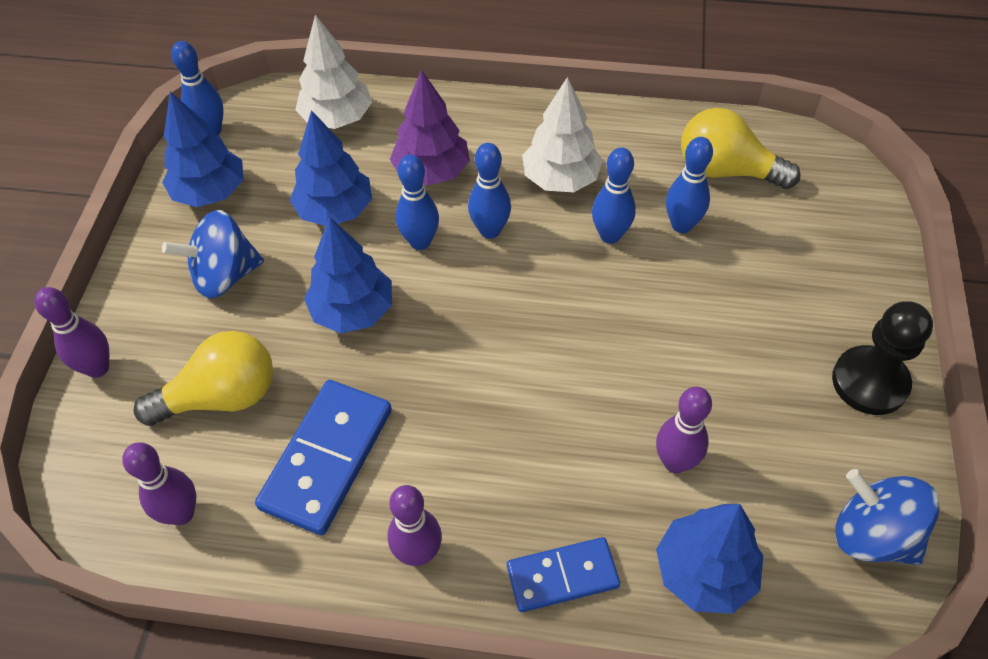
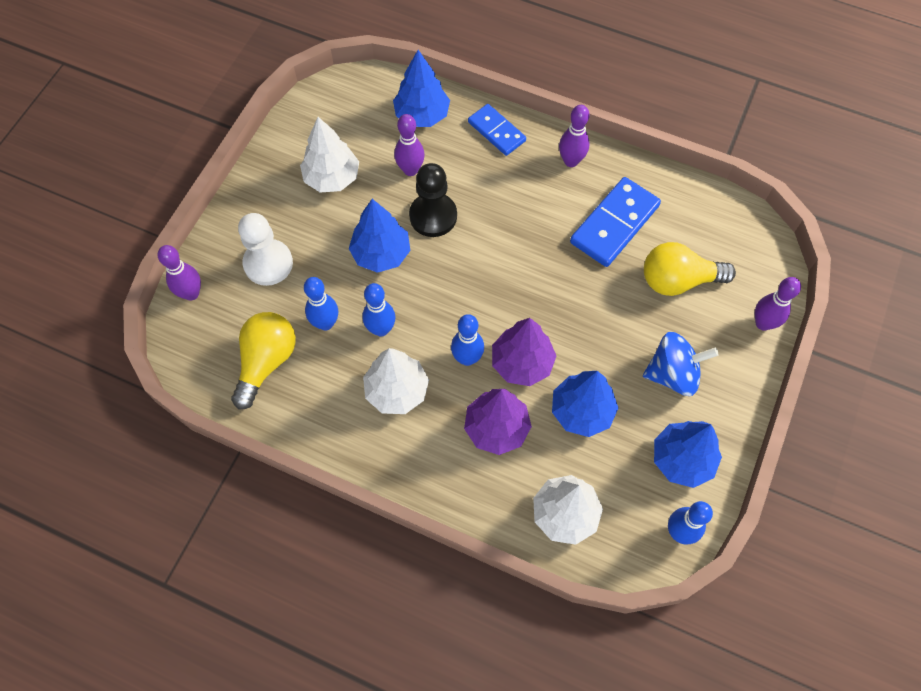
camera: 165 degrees left, 10 degrees up
(181, 513) = (704, 215): purple bowling pin -> purple bowling pin (191, 293)
(353, 311) = (582, 319): blue tree -> blue tree (381, 254)
(420, 242) = (522, 363): blue bowling pin -> purple tree
(562, 576) = (496, 131): blue domino -> blue domino turned 45 degrees clockwise
(726, 170) = (266, 362): yellow light bulb -> yellow light bulb turned 105 degrees counterclockwise
(787, 415) = (332, 178): none -> white tree
(797, 273) = (268, 263): none -> white pawn
(869, 382) = (271, 183): black pawn -> black pawn (433, 216)
(872, 535) = (325, 109): blue spinning top -> none

